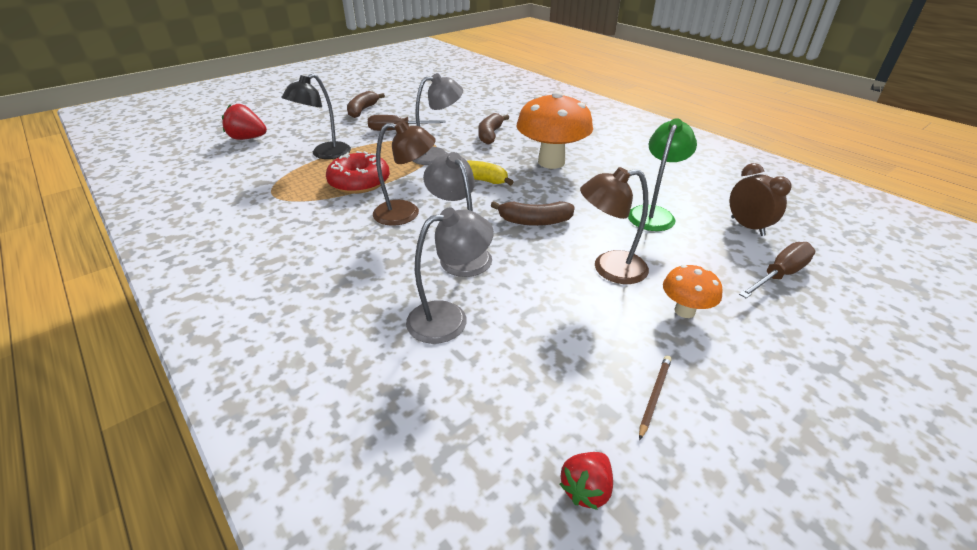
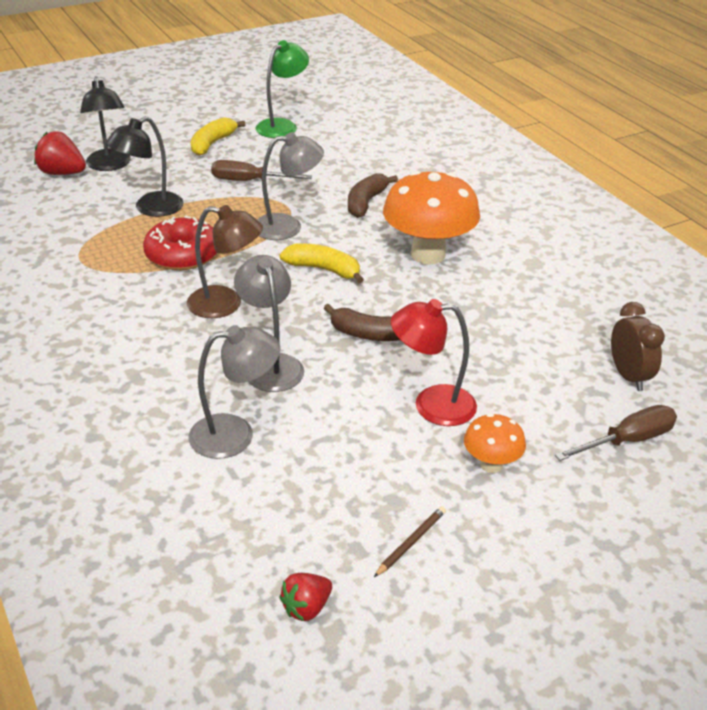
camera: 10 degrees right, 0 degrees up
(286, 130) = (109, 165): none -> black lamp
(362, 110) = (212, 143): brown banana -> yellow banana
(609, 269) = (431, 405): brown lamp -> red lamp
(653, 213) = (521, 343): green lamp -> green lamp (282, 126)

